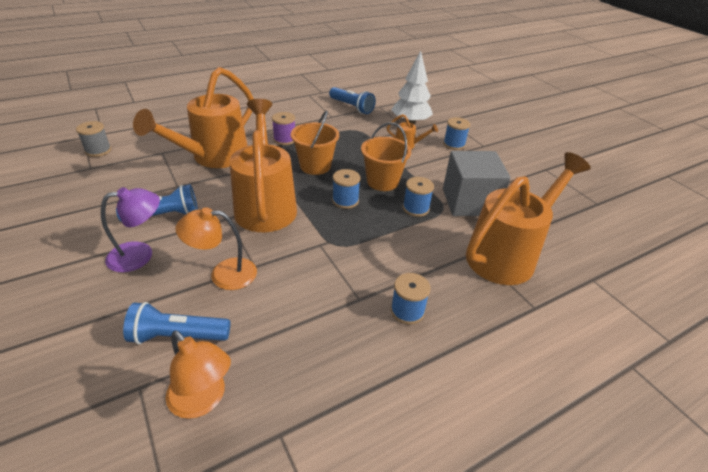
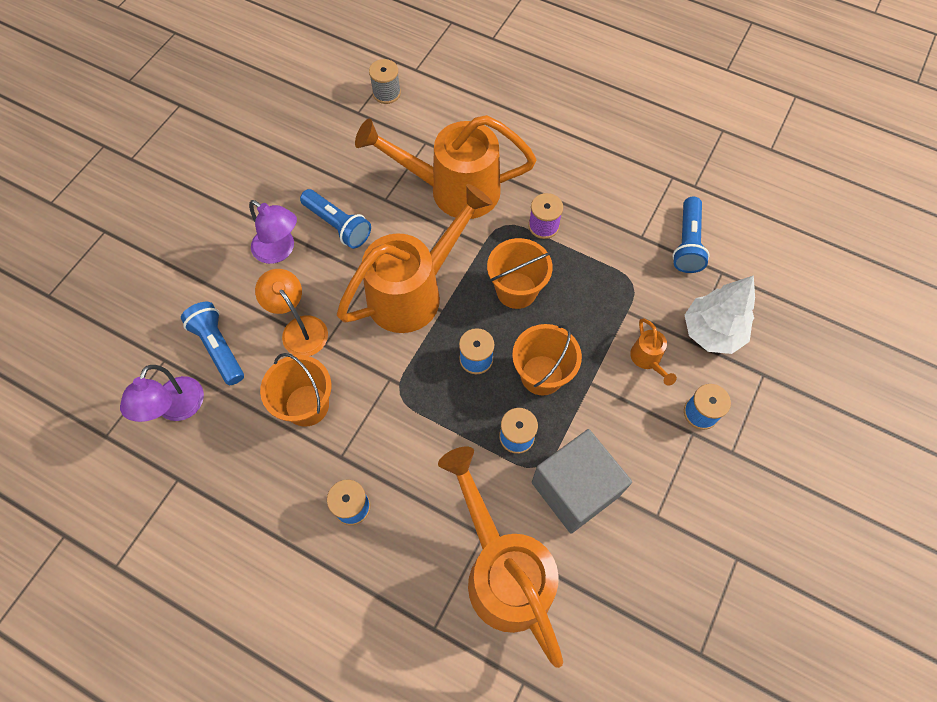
camera: 60 degrees right, 25 degrees up
(203, 400) = (176, 409): orange lamp -> purple lamp
(296, 299) = (307, 405): none -> orange bucket
(507, 254) = (503, 571): orange watering can -> orange watering can turned 135 degrees counterclockwise

